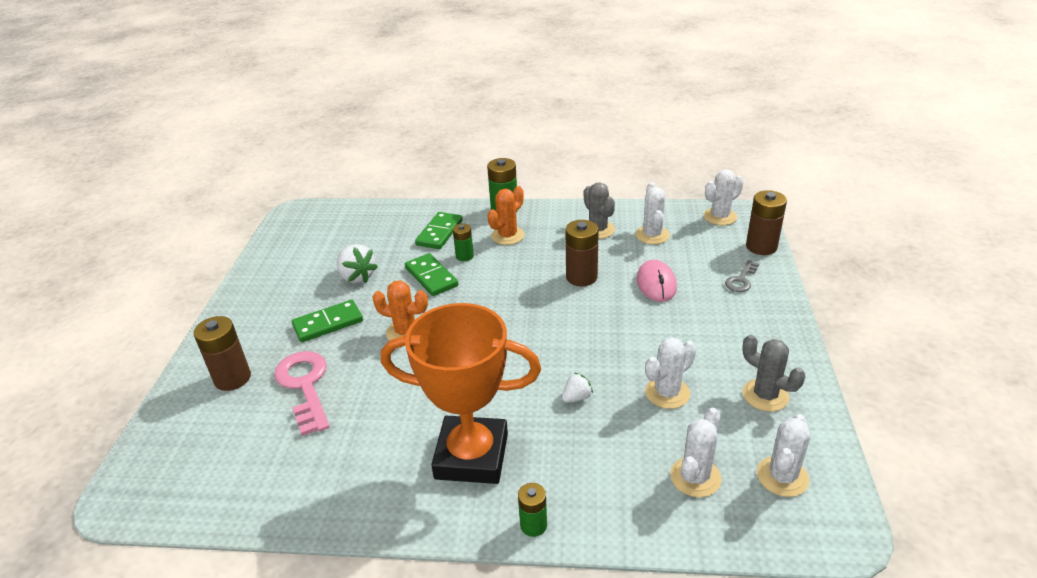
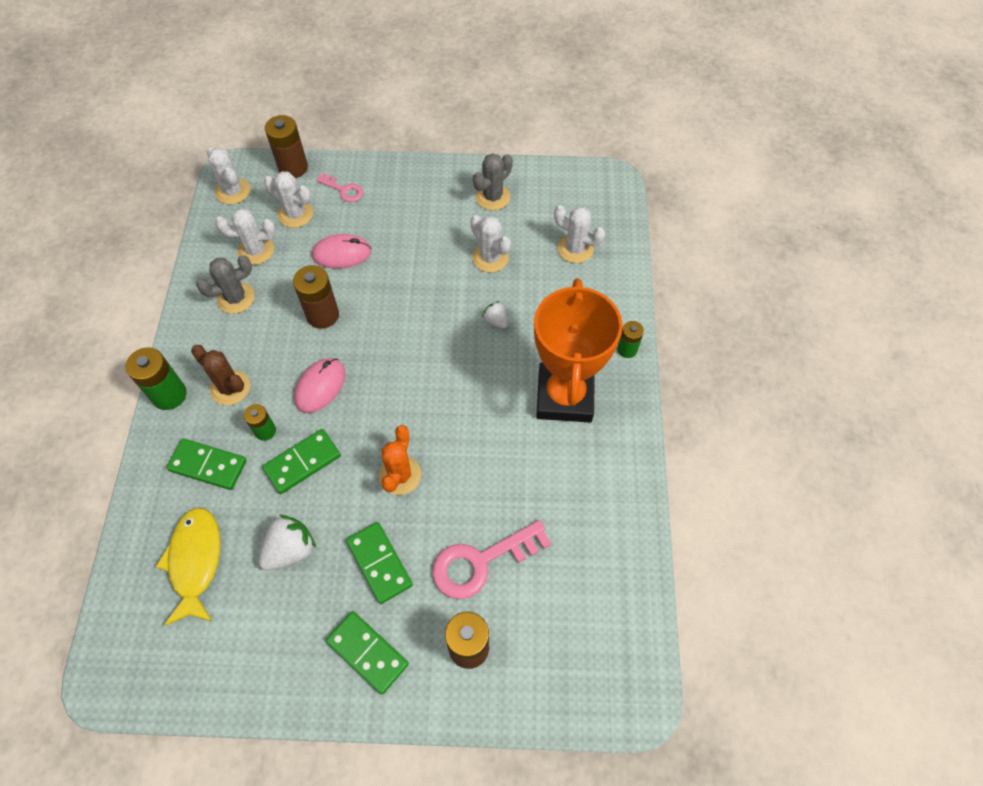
camera: 95 degrees left, 25 degrees up
(258, 320) = (367, 653): none -> green domino
(363, 235) = (195, 562): none -> yellow fish
(504, 281) = (320, 386): none -> pink mouse
(507, 236) = (230, 388): orange cactus -> brown cactus
(741, 280) = (343, 190): grey key -> pink key
(782, 476) = (571, 200): white cactus -> white cactus (295, 214)

